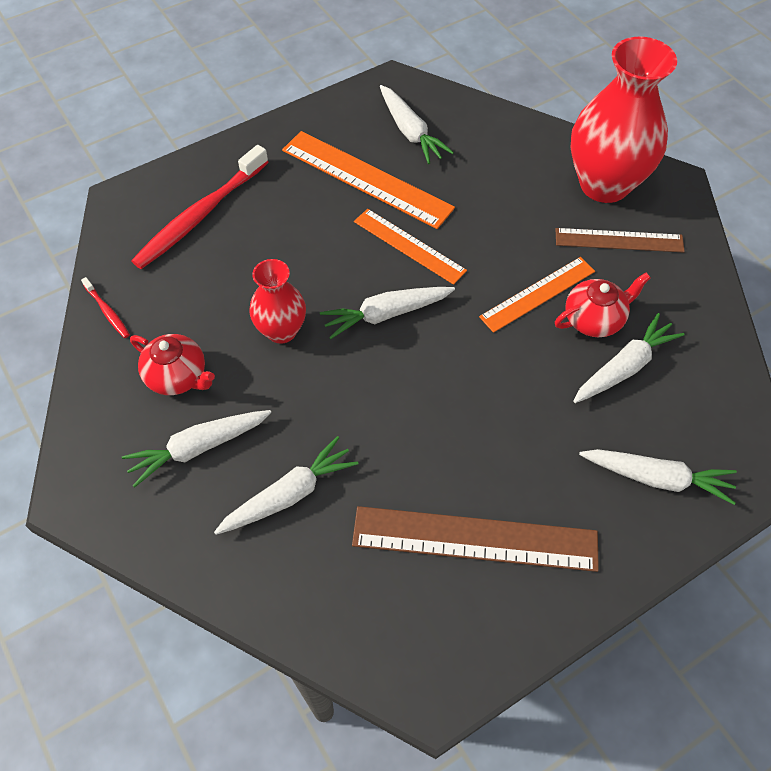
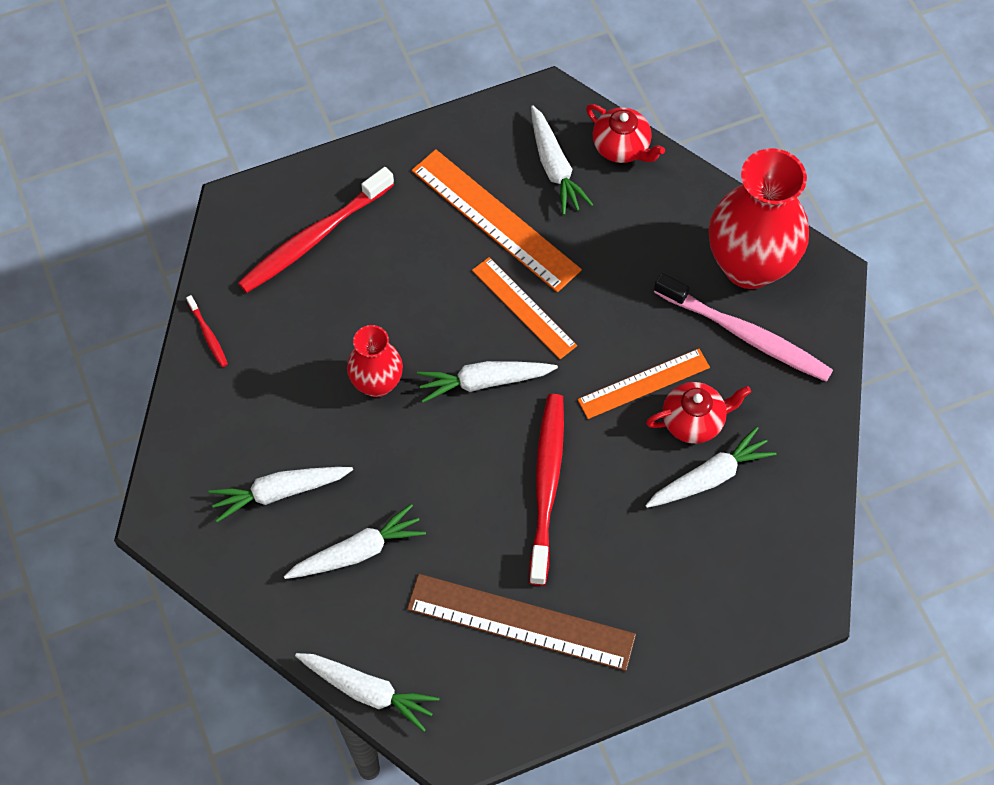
camera: 10 degrees right, 5 degrees up
(178, 377) = (269, 416): red teapot -> red teapot (622, 147)
(469, 398) = (547, 485): none -> red toothbrush
(619, 240) = (745, 335): brown ruler -> pink toothbrush
(657, 478) = (707, 594): white carrot -> white carrot (367, 691)

